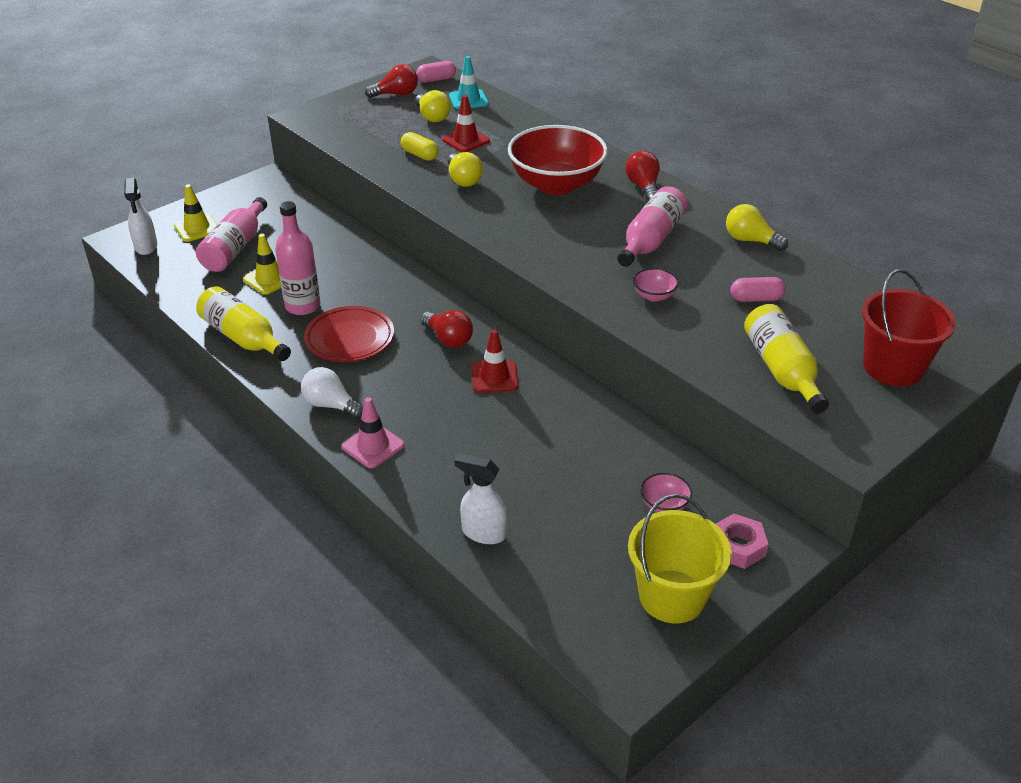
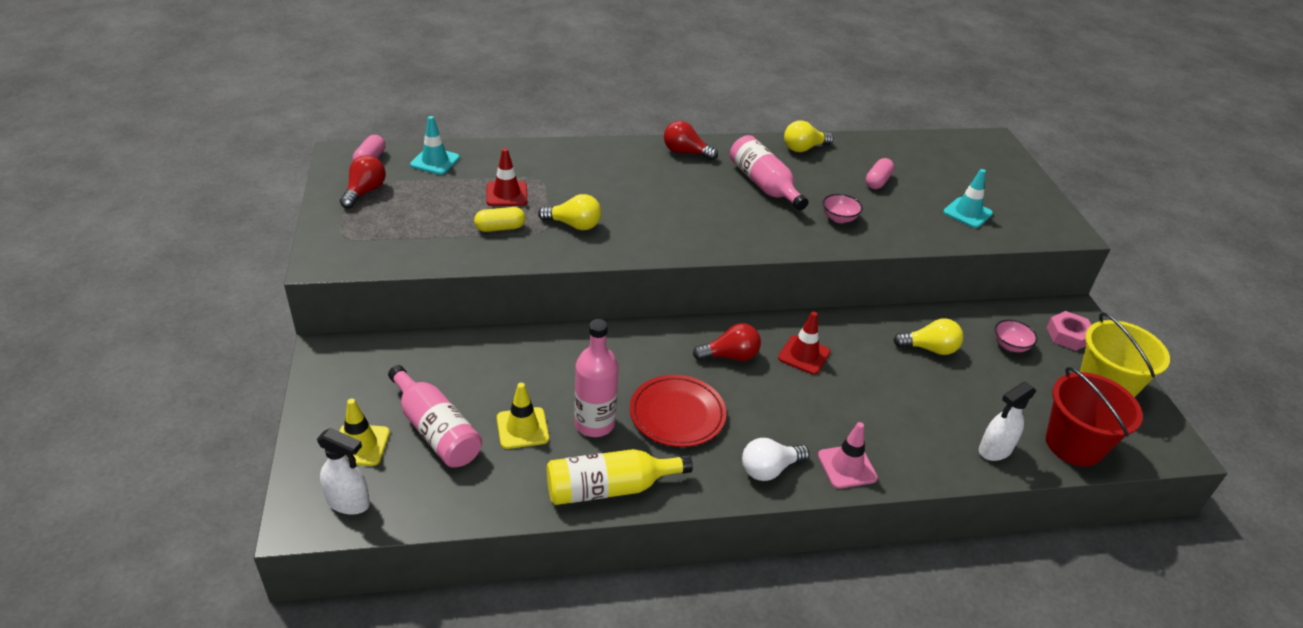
camera: 60 degrees left, 0 degrees up
(432, 117) = (439, 192): yellow light bulb -> yellow light bulb (929, 349)
(556, 184) = (636, 186): red bowl -> none
(782, 370) = (967, 213): yellow bottle -> turquoise traffic cone
(893, 367) = (991, 174): red bucket -> red bucket (1074, 445)

